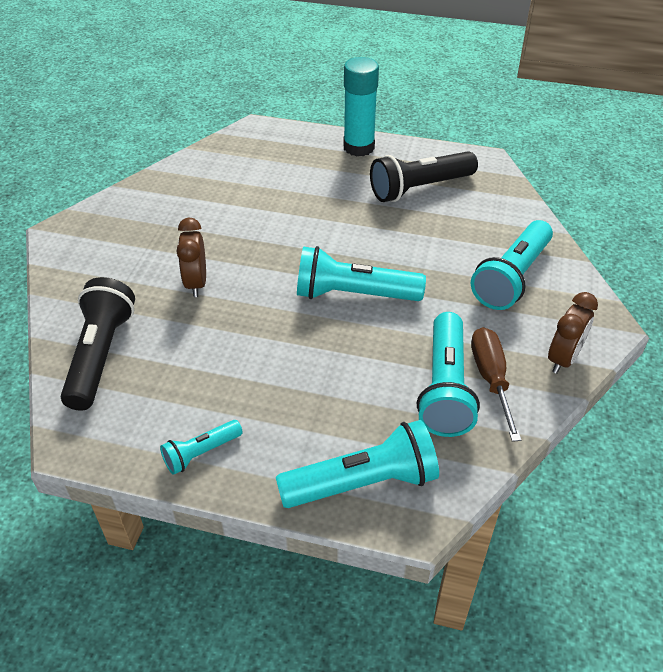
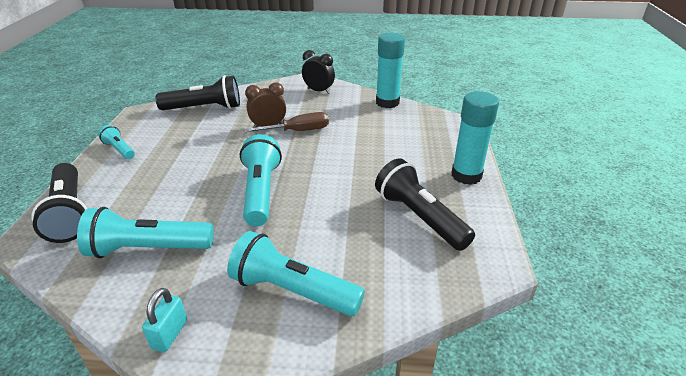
camera: 80 degrees right, 10 degrees down
(107, 226) = (318, 91): none -> black clock
(177, 170) = (387, 102): none -> turquoise glue stick
(363, 483) = (69, 213): turquoise flashlight -> black flashlight
(491, 378) = (153, 277): brown screwdriver -> brown screwdriver (298, 131)
(563, 359) = (169, 334): brown clock -> turquoise padlock

